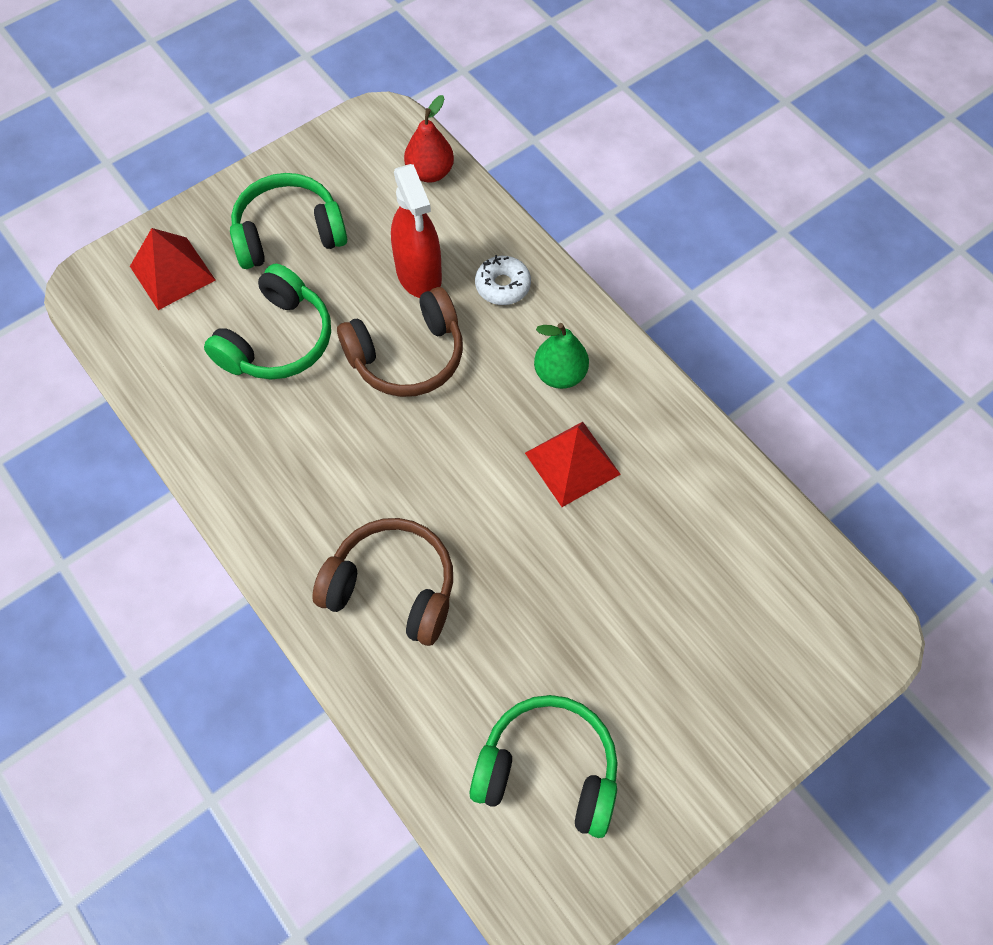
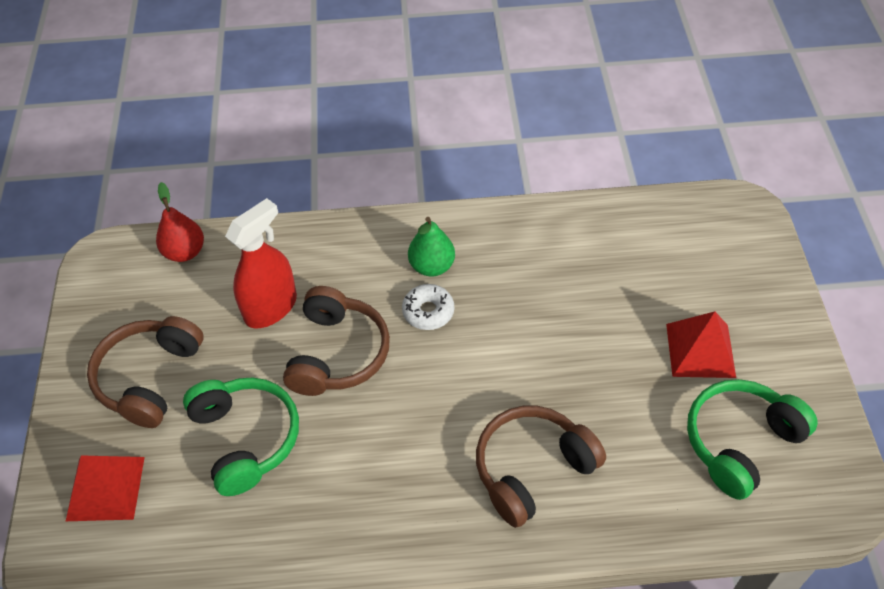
camera: 55 degrees left, 10 degrees down
(288, 233) = (149, 378): green headphones -> brown headphones
(419, 274) = (271, 308): red spray bottle -> red spray bottle turned 60 degrees counterclockwise
(502, 285) = (328, 260): white donut -> white donut (428, 311)
(572, 463) = (510, 298): red pyramid -> red pyramid (700, 350)

